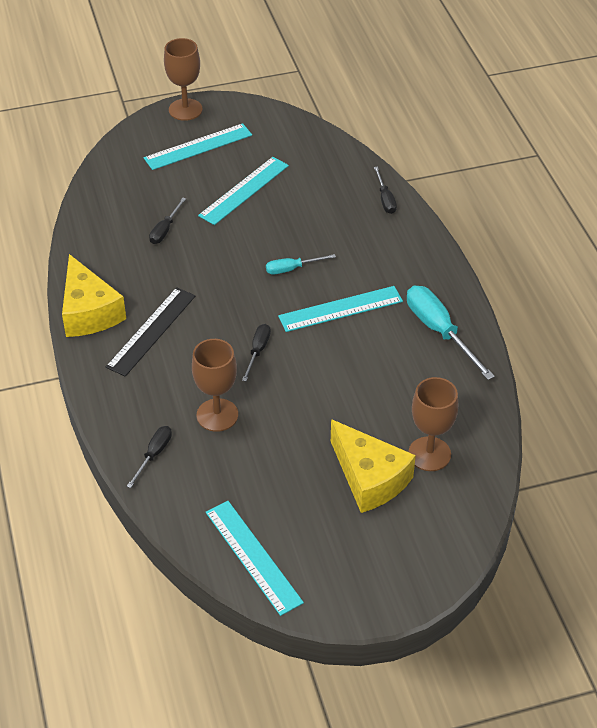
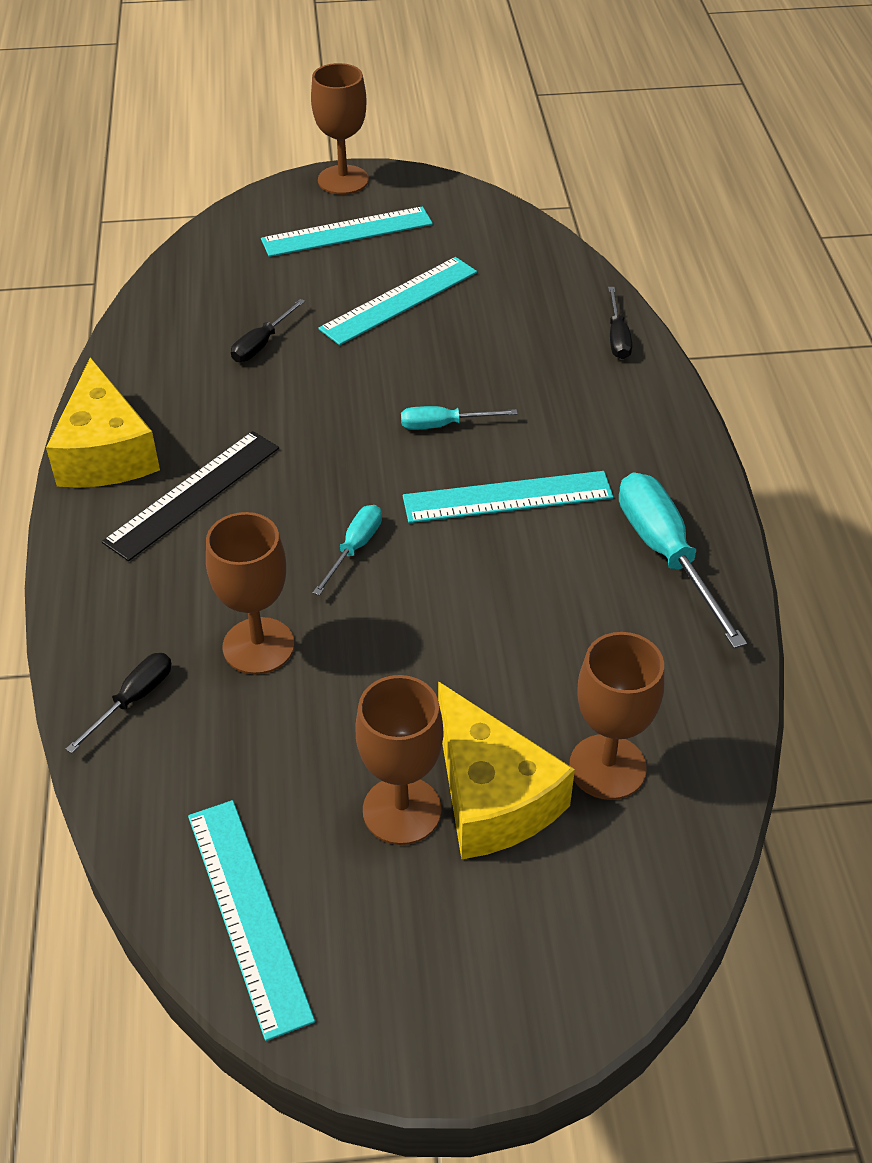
camera: 10 degrees right, 0 degrees up
(258, 351) = (355, 548): black screwdriver -> turquoise screwdriver
(322, 492) = (402, 810): none -> brown goblet

